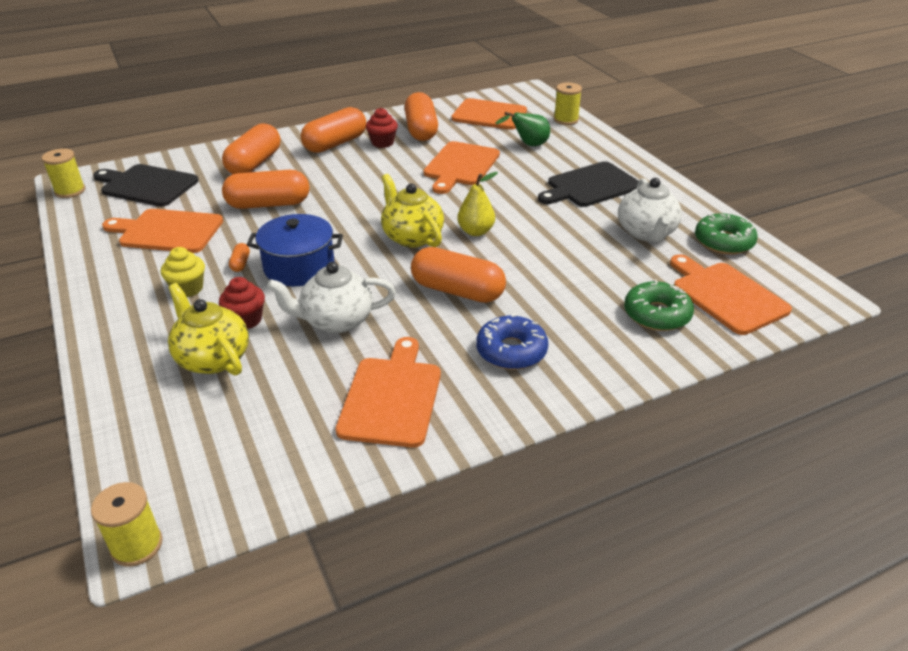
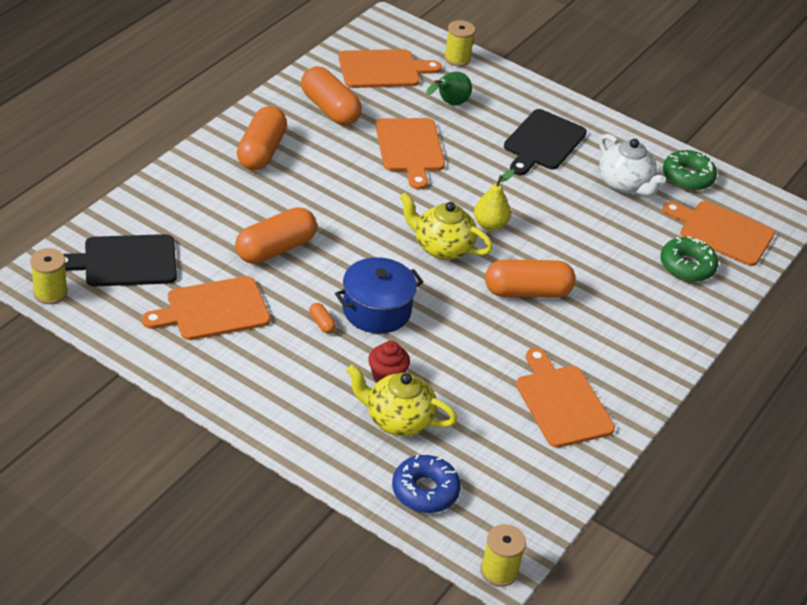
camera: 35 degrees left, 5 degrees up
(188, 289) = (304, 364): yellow cupcake -> none
(254, 164) = (206, 201): orange capsule -> none
(336, 321) = (459, 352): white teapot -> none
(382, 143) = (308, 137): red cupcake -> none
(511, 351) = (612, 334): blue donut -> blue donut (425, 491)

